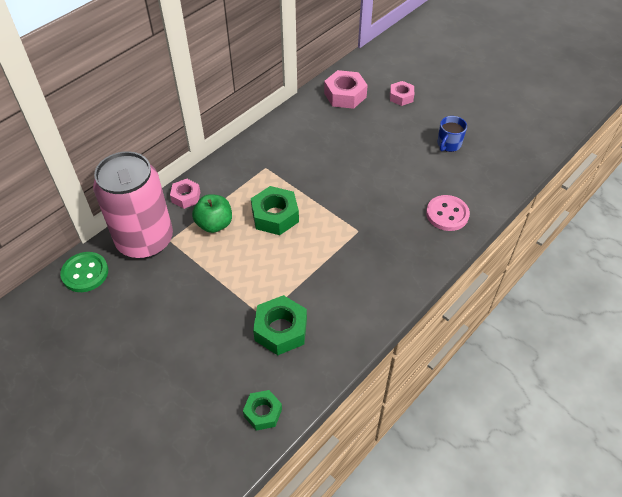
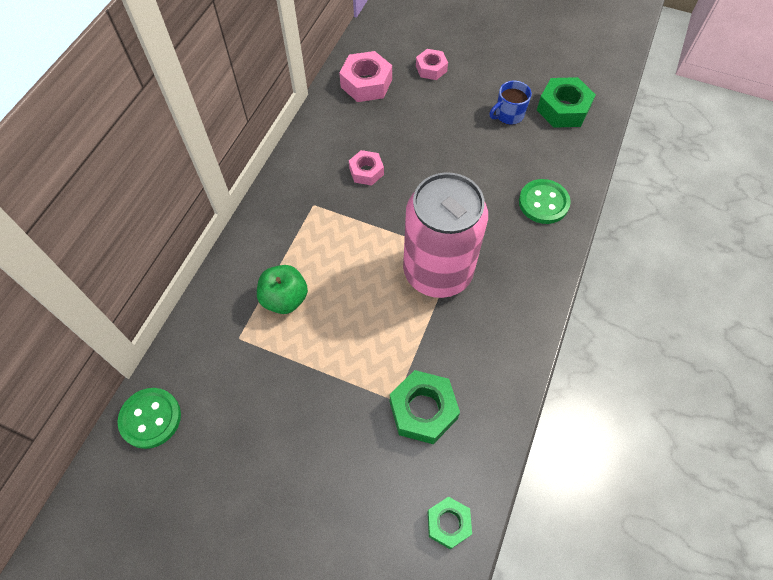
camera: 20 degrees left, 10 degrees up
(145, 240) = (208, 348): pink can -> pink can (437, 271)
(186, 197) = (233, 273): pink nut -> pink nut (366, 171)
(275, 216) = (352, 265): green nut -> green nut (563, 109)
(447, 214) = (543, 203): pink button -> green button
(448, 144) = (508, 115): blue mug -> blue mug turned 45 degrees clockwise

